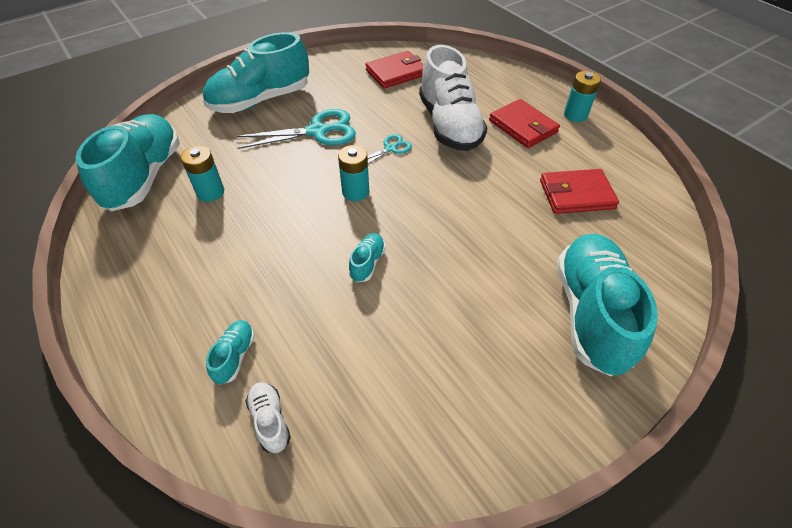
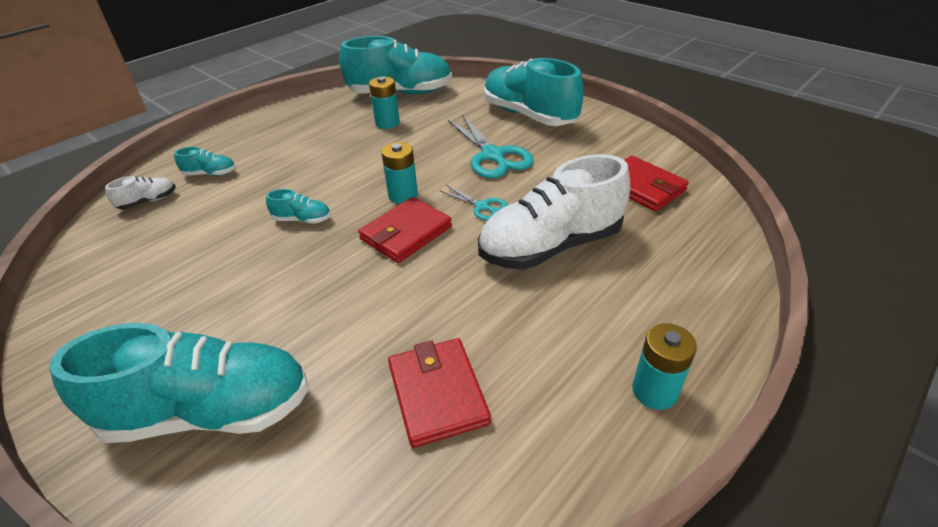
camera: 80 degrees right, 10 degrees down
(523, 126) = (584, 321): red wallet -> red wallet (406, 233)

